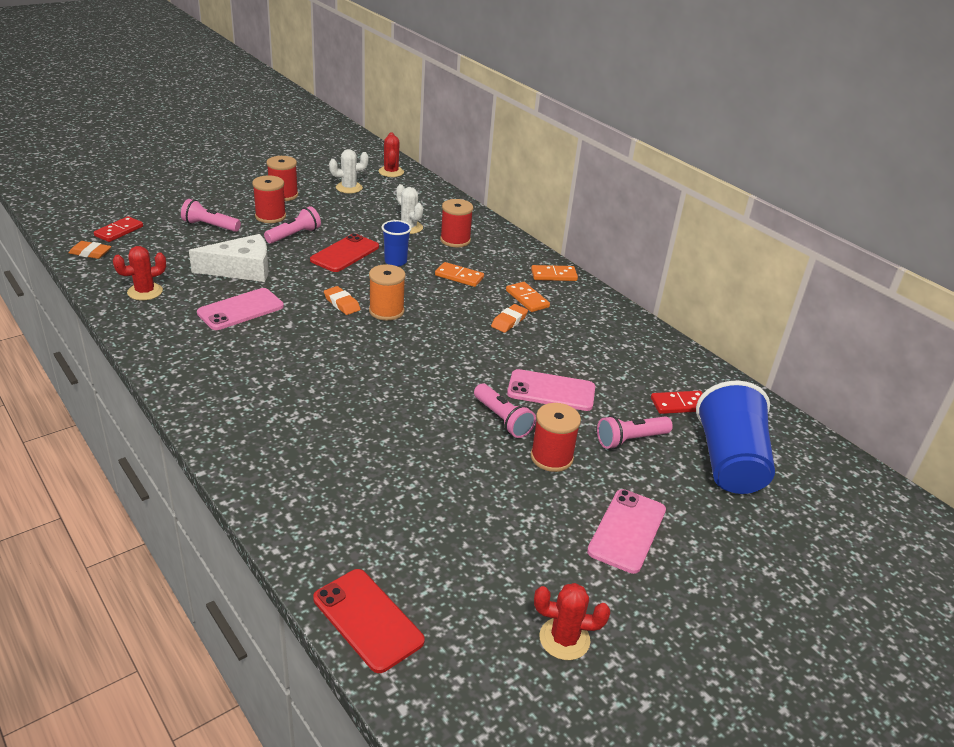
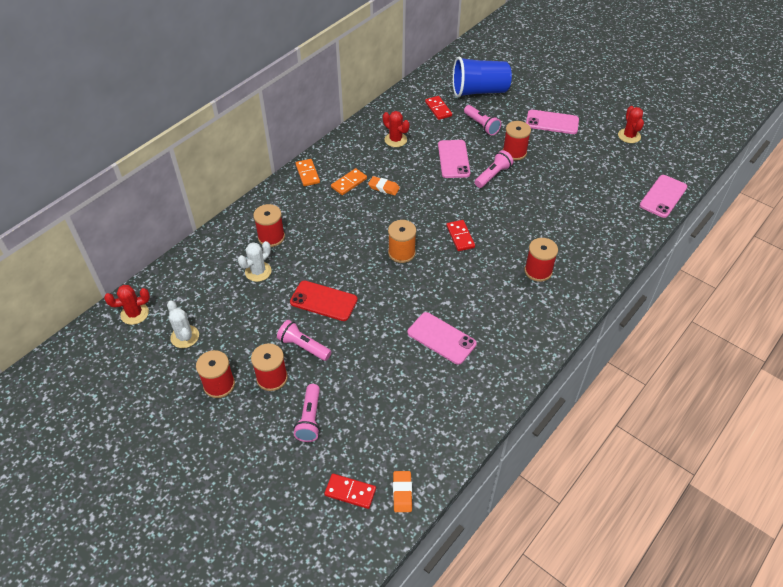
camera: 100 degrees left, 15 degrees up
(145, 292) = (447, 414): red cactus -> red cactus (395, 140)
(241, 269) = (380, 361): white cheese -> none
(289, 407) = (538, 271): none -> red spool
(342, 303) = (403, 280): orange eraser -> none
(368, 619) = (663, 196): red phone -> pink phone
(390, 359) = (460, 237): none -> red domino
(395, 261) = (324, 265): blue cup -> none
(459, 276) = (332, 223): orange domino -> none

